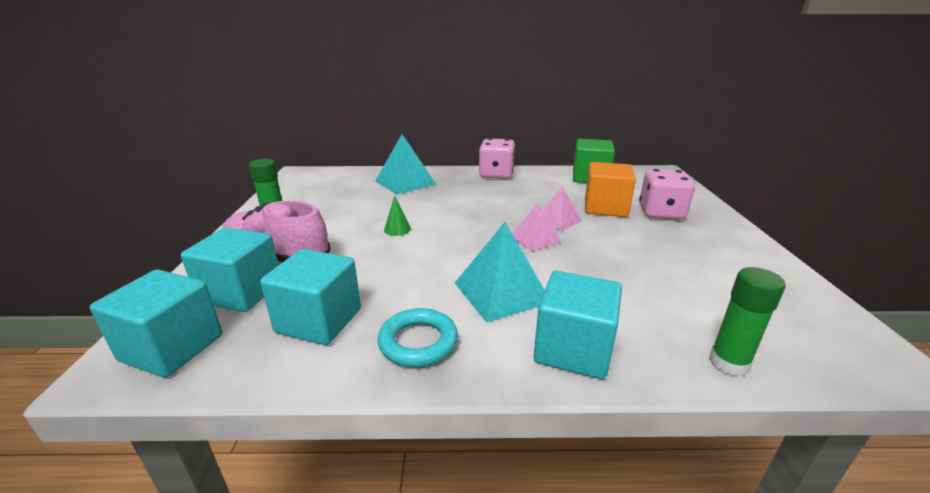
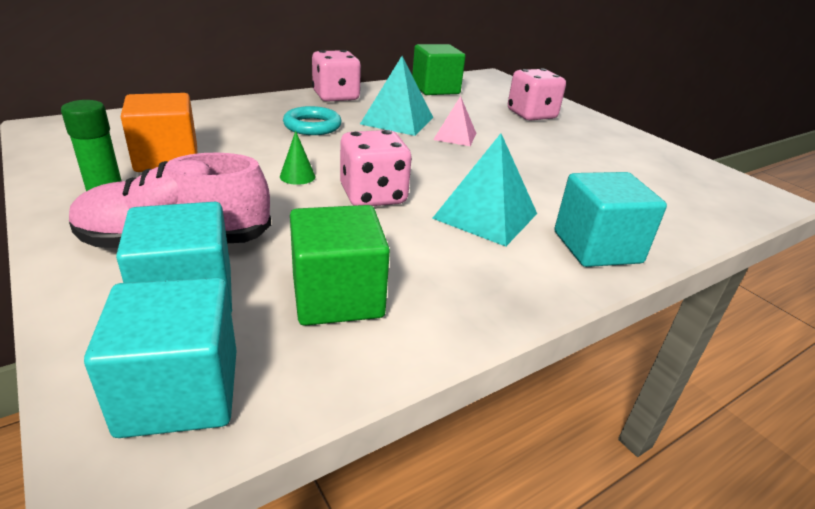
camera: 35 degrees left, 5 degrees up
(319, 320) = (337, 297): turquoise cube -> green cube
(405, 182) = (235, 119): turquoise pyramid -> turquoise pyramid (397, 120)
(418, 342) = (469, 283): turquoise ring -> turquoise ring (312, 126)
(431, 255) = (373, 196): none -> pink dice
(534, 239) = (455, 158): pink pyramid -> none
(605, 208) = (482, 117): orange cube -> orange cube (167, 159)
(728, 363) = (698, 225): green glue stick -> none

